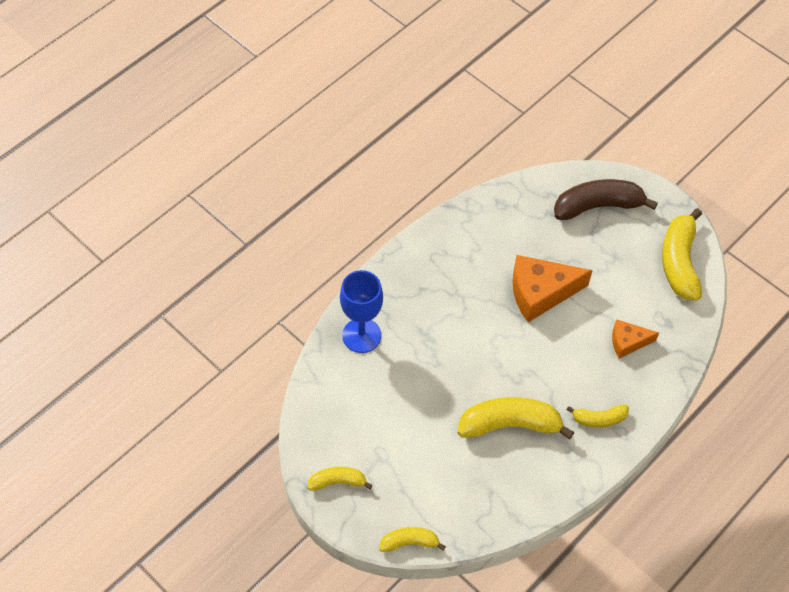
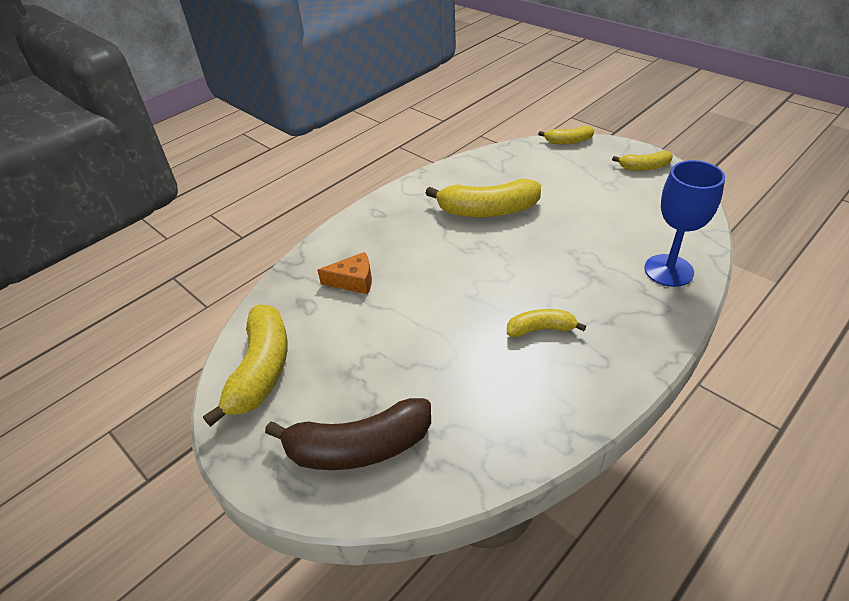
camera: 175 degrees left, 15 degrees down
(540, 293) = (453, 325): orange cheese -> none
(599, 419) = (397, 219): yellow banana -> yellow banana (540, 329)

